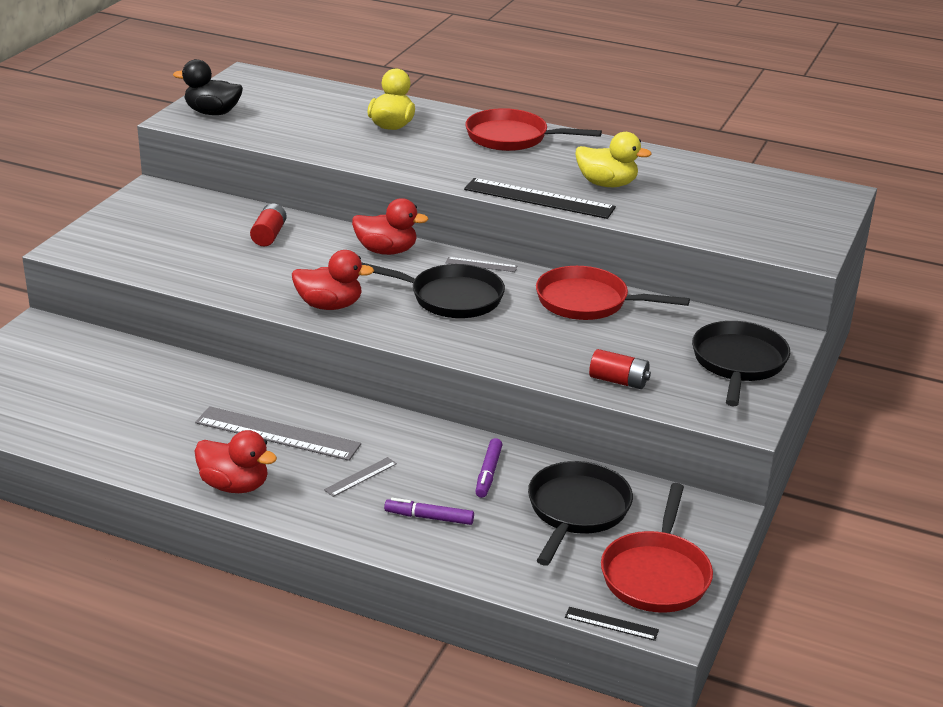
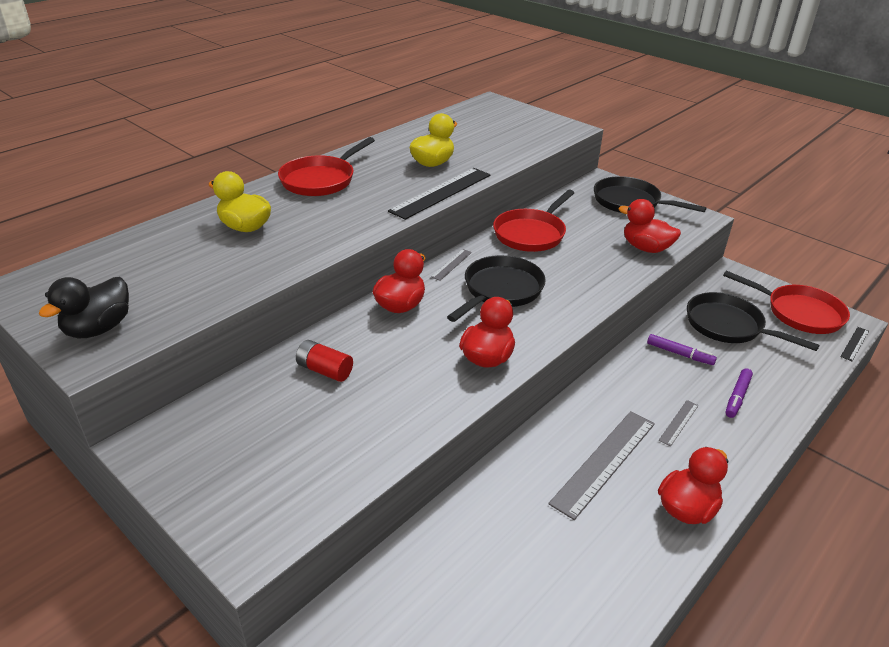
camera: 70 degrees left, 5 degrees up
(360, 477) = (678, 422): grey ruler -> grey ruler turned 60 degrees clockwise
(618, 381) = (646, 248): red battery -> red duck

